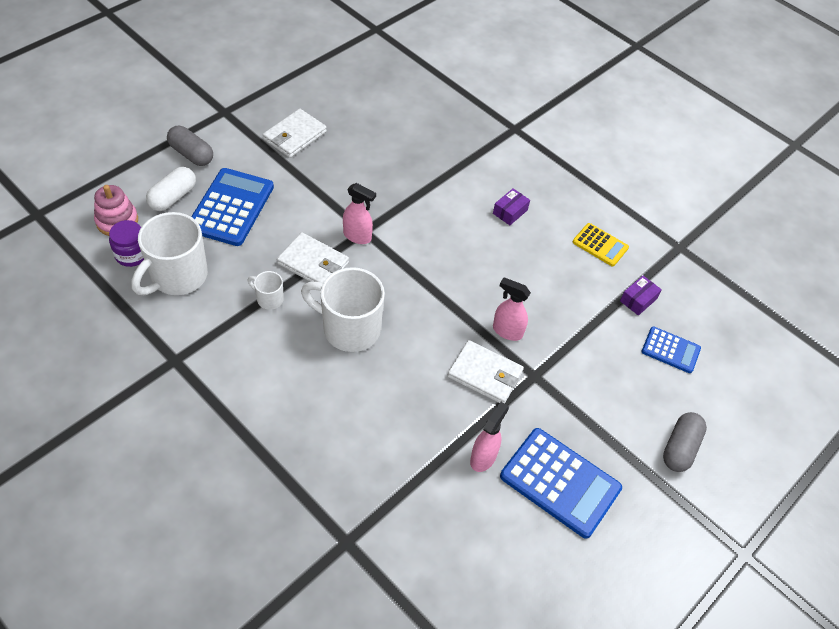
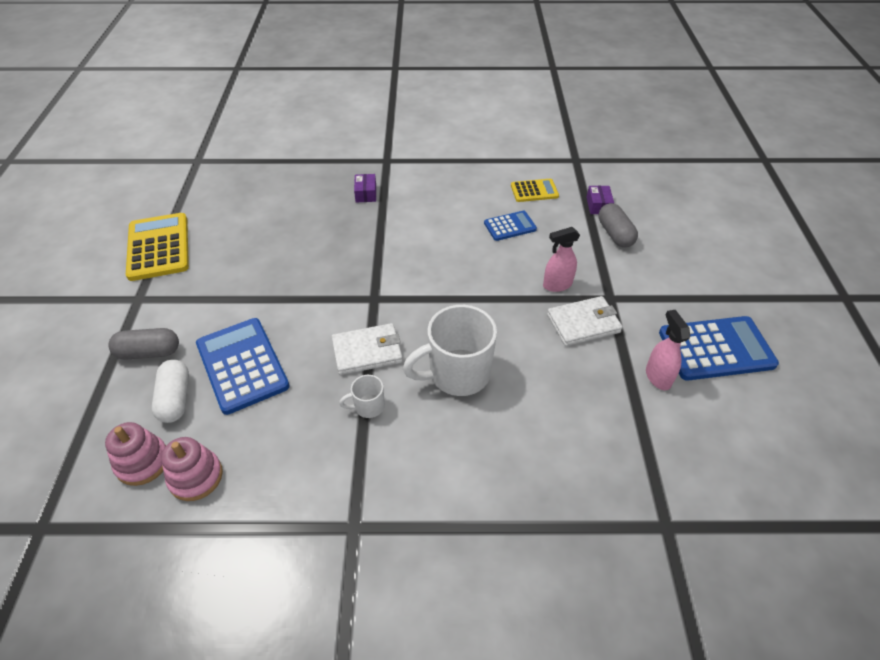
camera: 40 degrees left, 5 degrees down
(132, 254) = (196, 477): purple jar -> pink stacking toy
(177, 276) = (265, 458): white mug -> none
(276, 82) = (158, 247): none -> yellow calculator
(294, 136) = (227, 274): white wallet -> none
(357, 236) = (374, 306): pink spray bottle -> none
(510, 212) = (455, 211): purple box -> purple box (366, 193)
(670, 350) = (654, 219): blue calculator -> blue calculator (510, 226)
(680, 448) = (737, 269): grey capsule -> grey capsule (615, 234)

